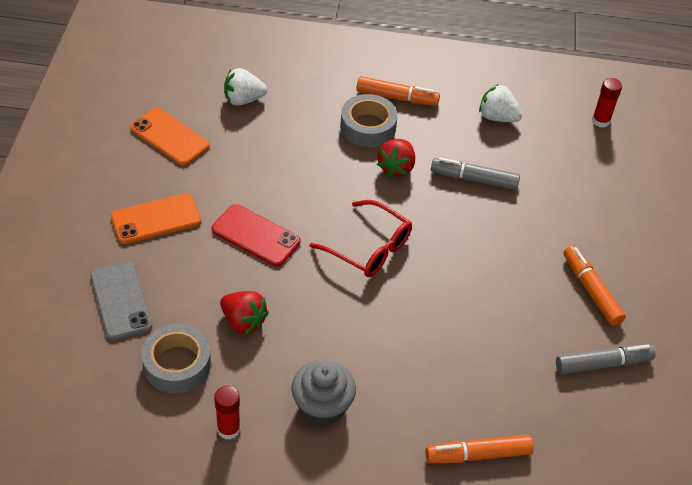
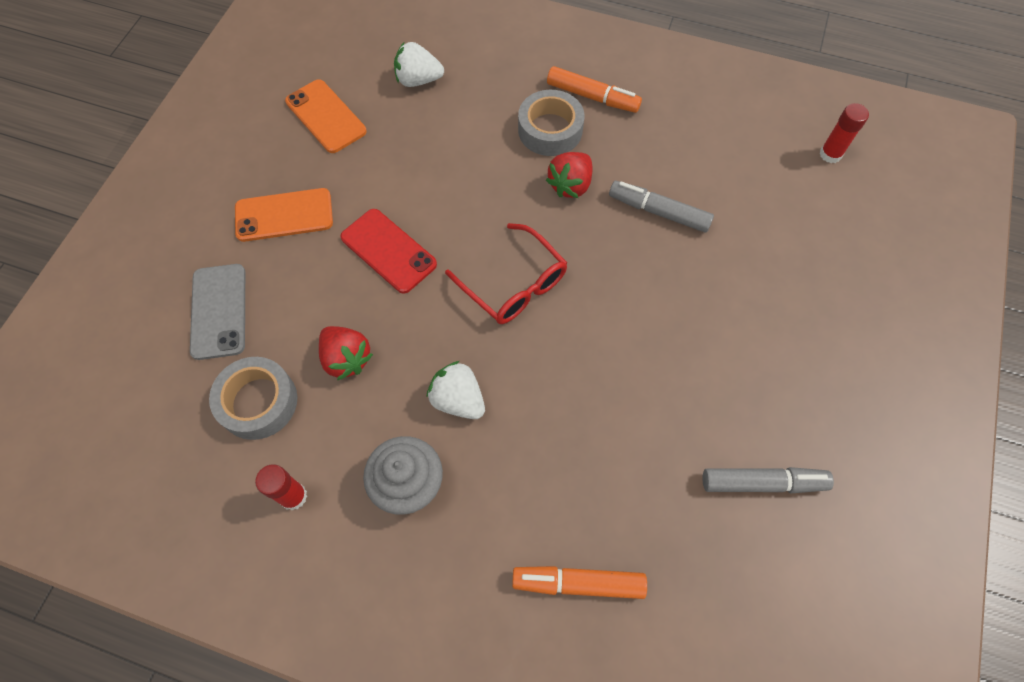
camera: 15 degrees right, 15 degrees up
(497, 117) = (705, 135): white strawberry -> white strawberry (458, 400)
(591, 290) = (769, 379): orange marker -> none

